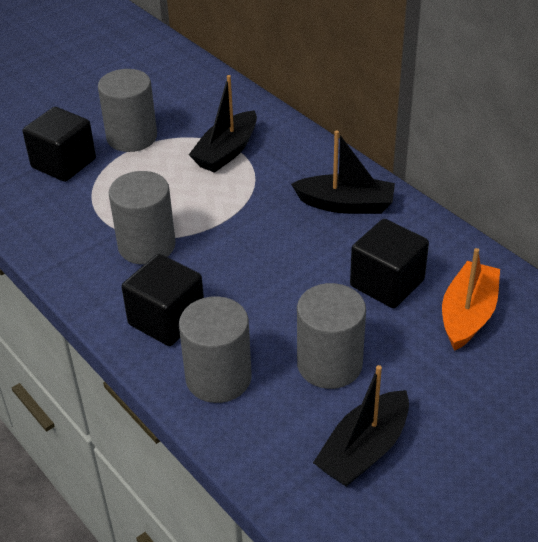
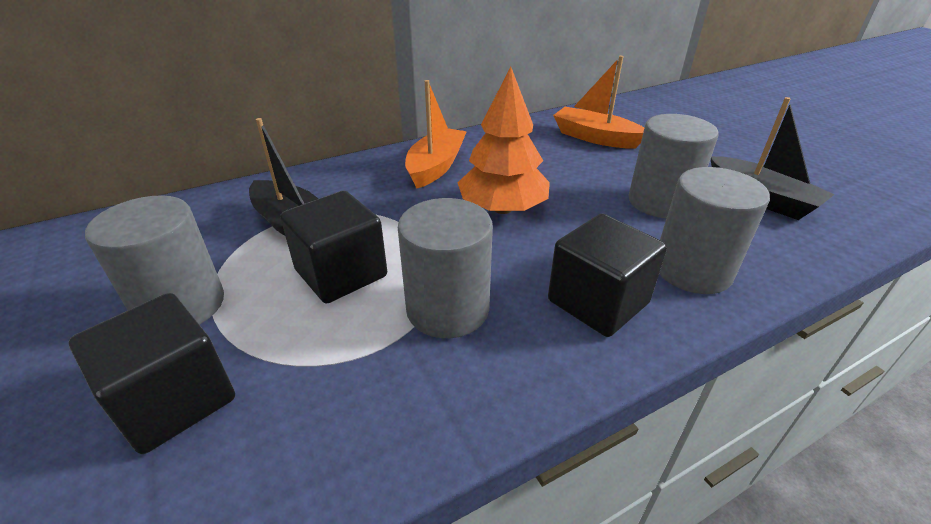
camera: 80 degrees left, 5 degrees down
(283, 257) = (502, 209): none -> orange tree
(346, 204) = (436, 166): black boat -> orange boat
(387, 283) = (553, 162): black cube -> black cube (341, 273)

